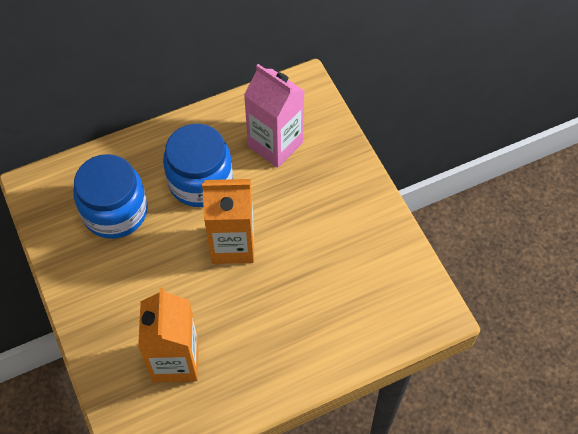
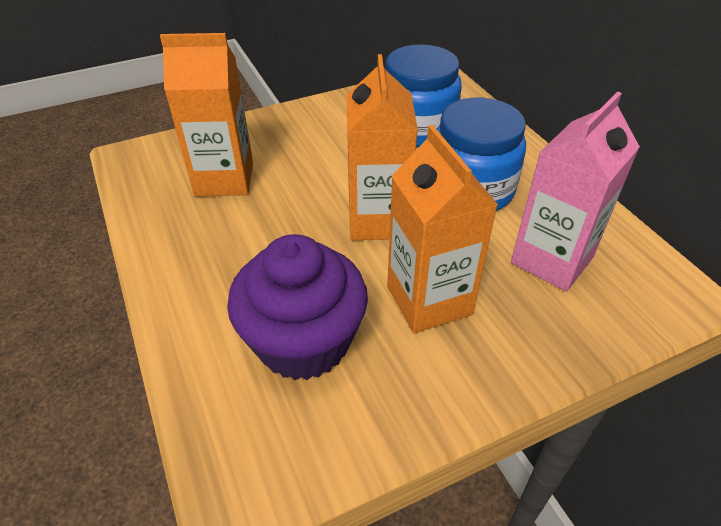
camera: 90 degrees right, 15 degrees down
(310, 217) = (429, 300): none -> orange carton
(343, 288) = (303, 342): none -> purple cupcake

